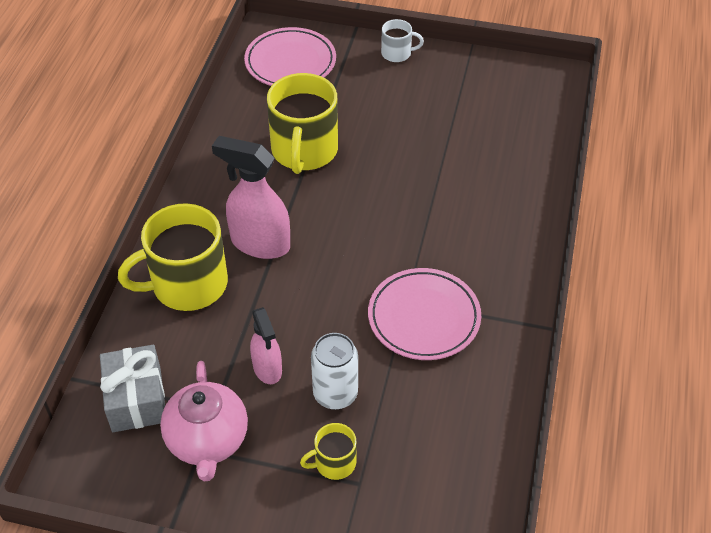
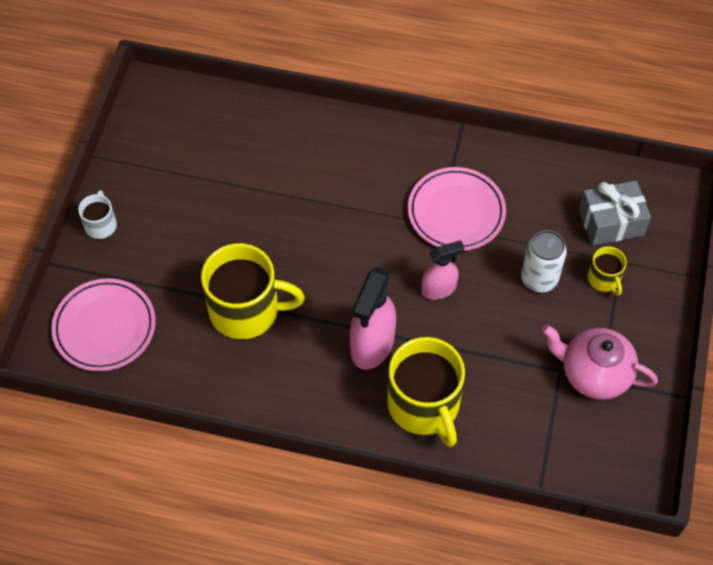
camera: 90 degrees left, 10 degrees up
(136, 399) = (557, 435): grey gift -> grey gift (611, 222)
(207, 441) = (594, 374): pink teapot -> pink teapot turned 150 degrees counterclockwise
(267, 369) = (517, 331): pink spray bottle -> pink spray bottle (439, 289)

